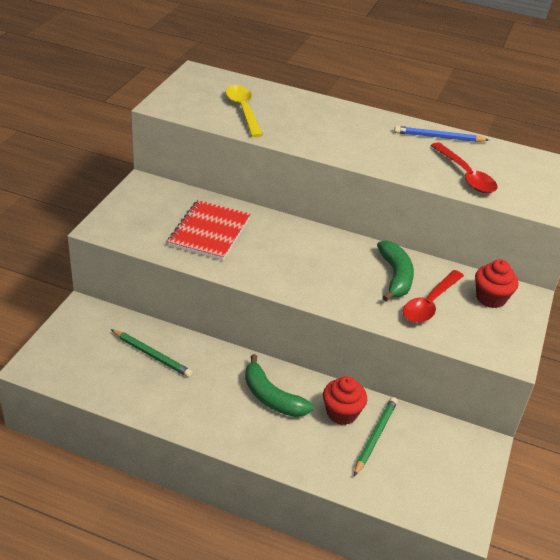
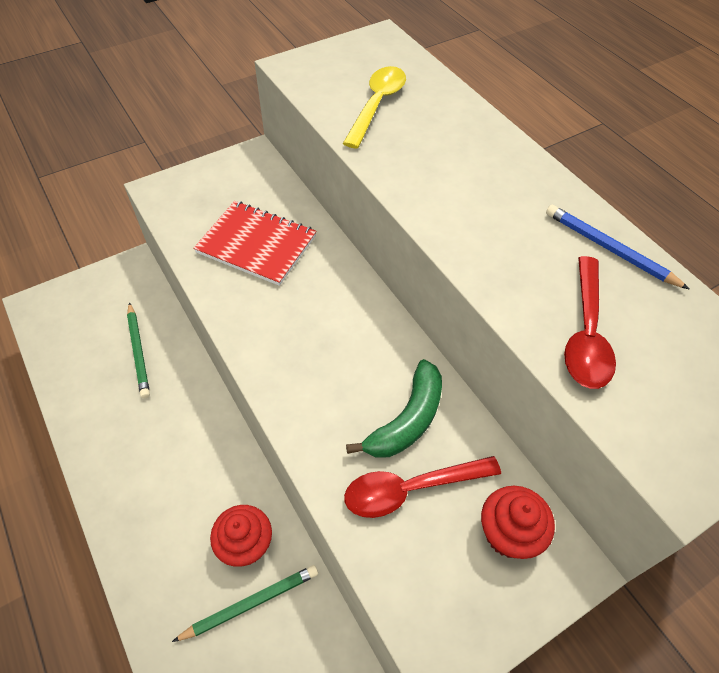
camera: 40 degrees right, 15 degrees up
(209, 232) = (256, 244): red notebook -> red notebook turned 60 degrees clockwise
(271, 397) = (196, 474): green banana -> none

